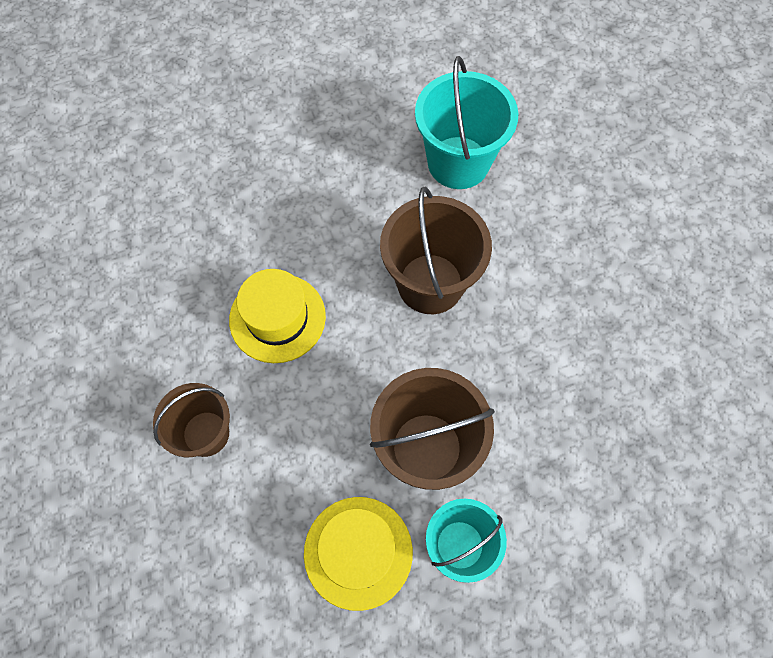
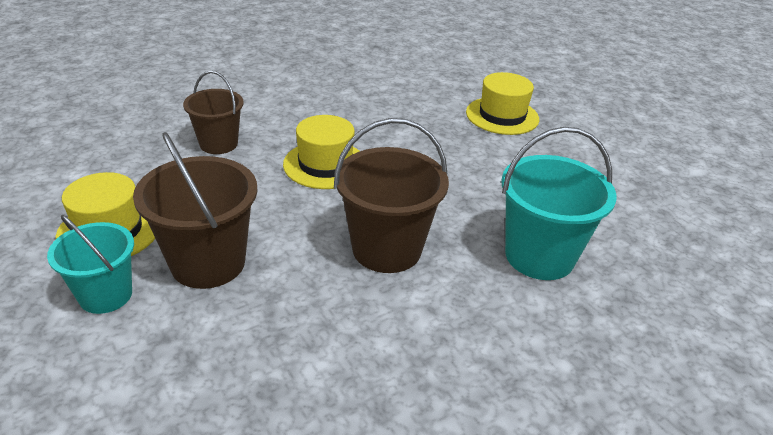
camera: 75 degrees right, 30 degrees down
(218, 116) = (502, 116): none -> yellow hat

